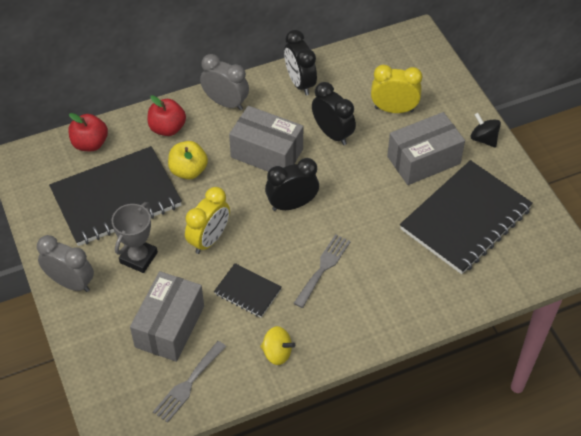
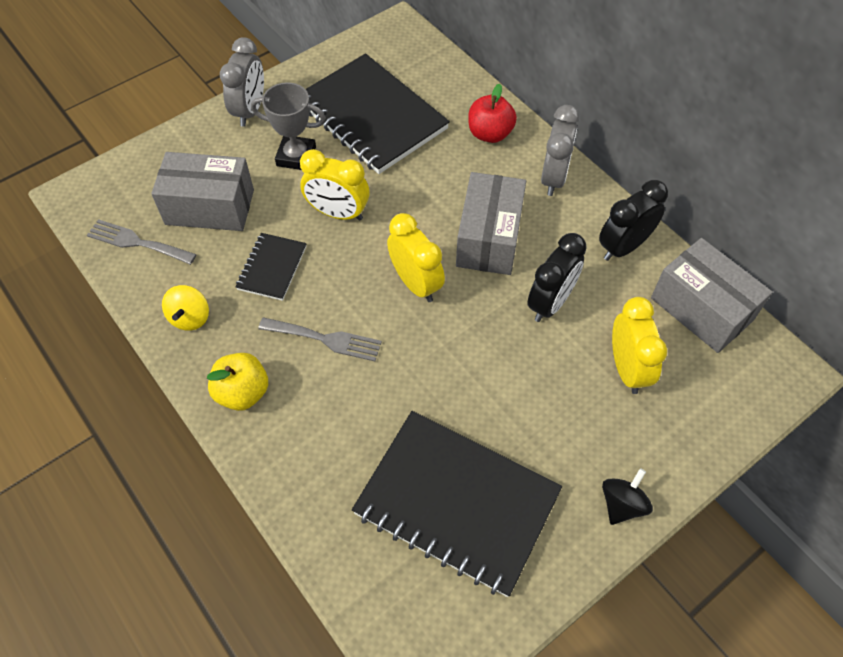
camera: 75 degrees right, 5 degrees up
(90, 143) = (441, 75): red apple -> none
(188, 171) = (433, 169): yellow apple -> yellow apple (242, 392)
(292, 204) = (415, 283): black clock -> yellow clock
(423, 160) = (547, 425): grey box -> grey box (701, 309)

